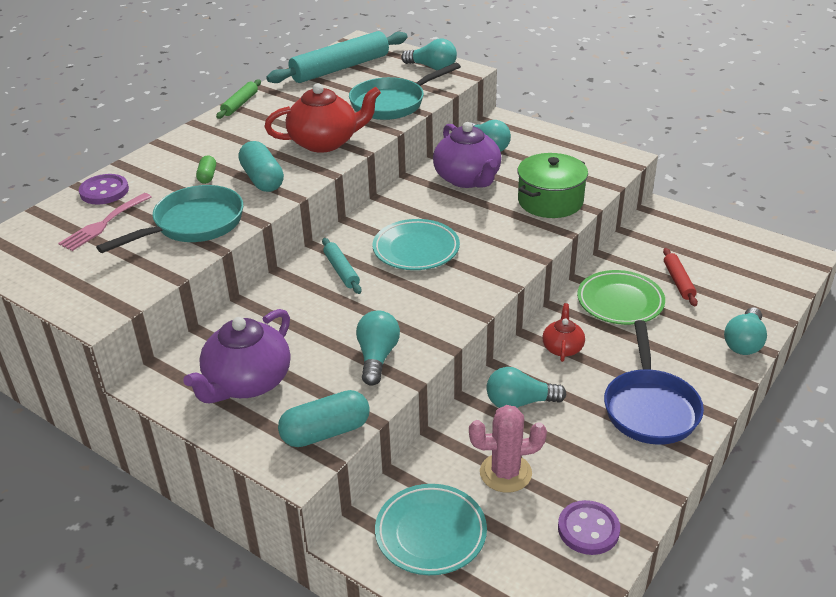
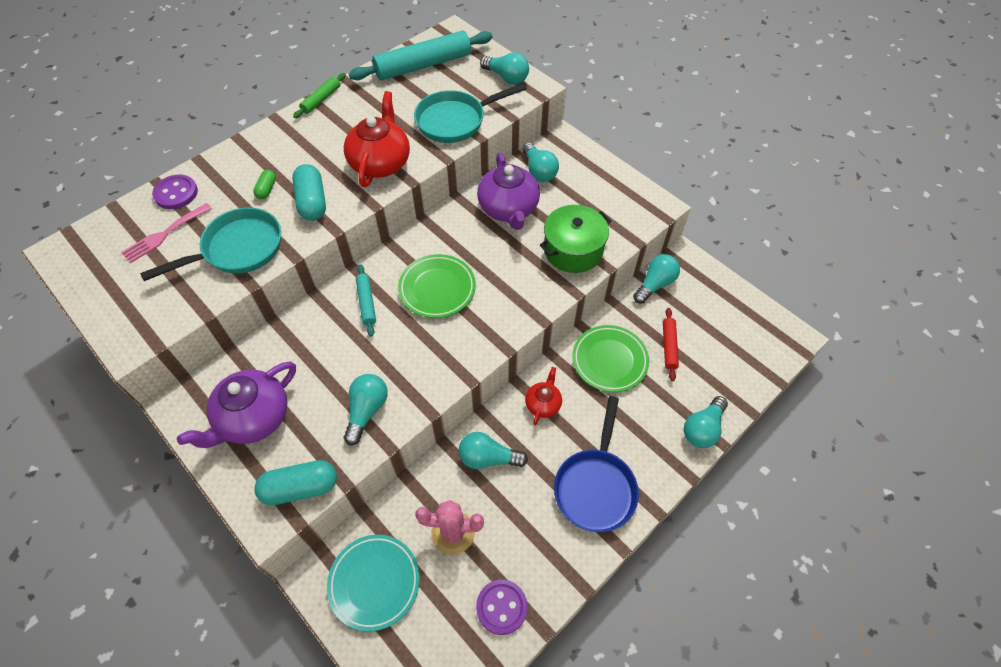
camera: 10 degrees right, 20 degrees up
(325, 142) = (380, 163): red teapot -> red teapot turned 75 degrees counterclockwise
(416, 249) = (437, 289): turquoise plate -> green plate
(642, 235) = (655, 284): none -> turquoise light bulb

